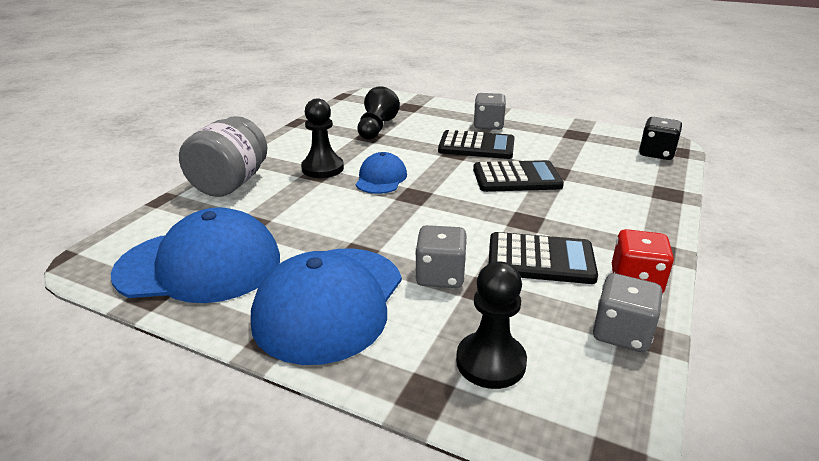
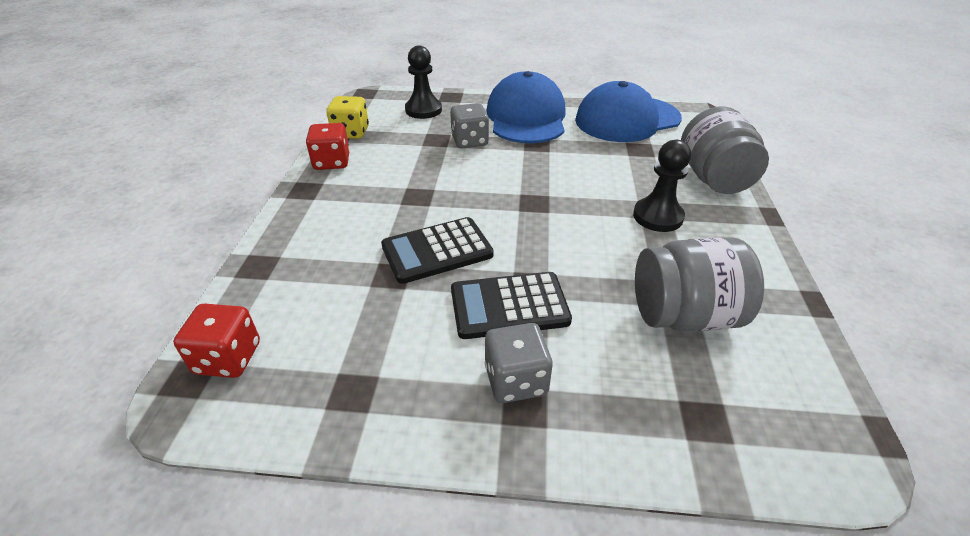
camera: 160 degrees right, 10 degrees up
(376, 128) = (684, 315): black pawn -> grey jar
(381, 178) = (584, 216): blue cap -> none
(540, 259) = (401, 164): black calculator -> none
(621, 333) = (351, 132): grey dice -> yellow dice
(656, 153) = (228, 358): black dice -> red dice

